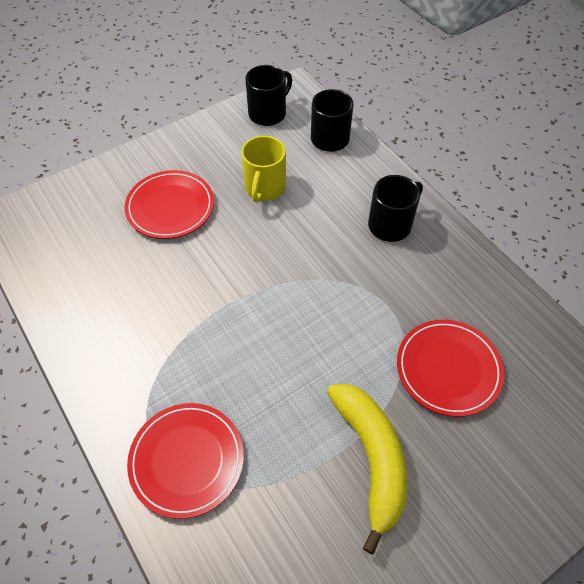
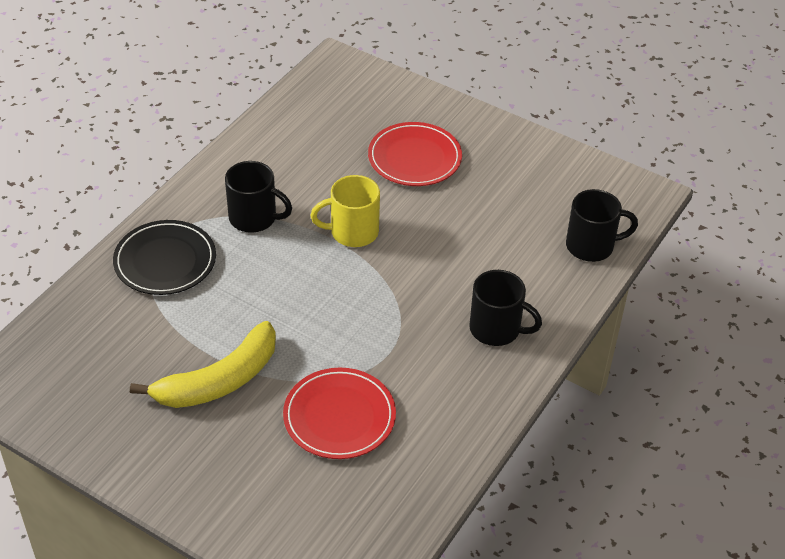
camera: 65 degrees right, 10 degrees down
(187, 460) = (165, 261): red plate -> black plate
(264, 188) = (483, 216): yellow mug -> yellow mug (352, 232)
(268, 113) = (592, 185): black mug -> black mug (254, 218)

